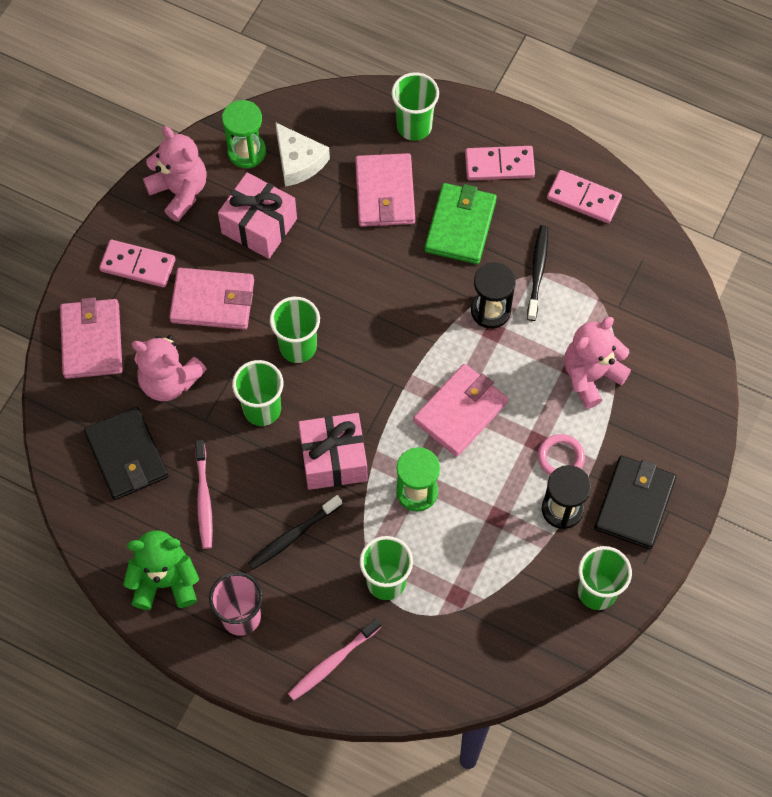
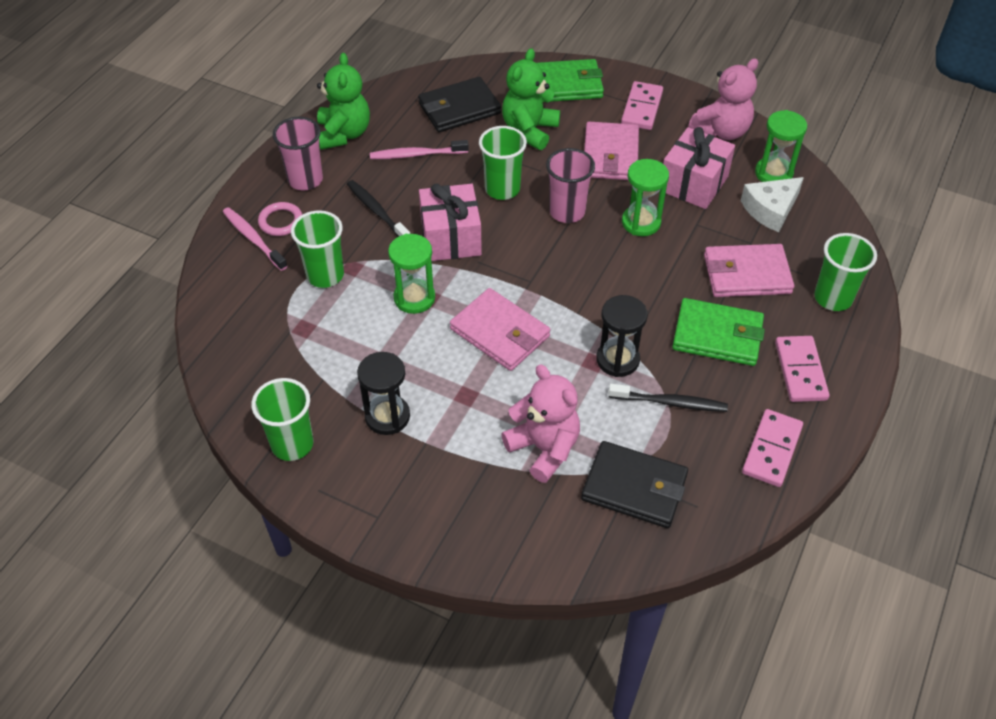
camera: 90 degrees right, 15 degrees down
(91, 340) = (566, 84): pink wallet -> green wallet
(169, 381) = (529, 130): pink teddy bear -> green teddy bear
(298, 347) = (567, 212): green cup -> pink cup
(314, 279) = (641, 222): none -> green hourglass
(560, 457) = (446, 417): pink ring -> pink ring (281, 221)
(634, 503) = (389, 483): black wallet -> black wallet (634, 487)

